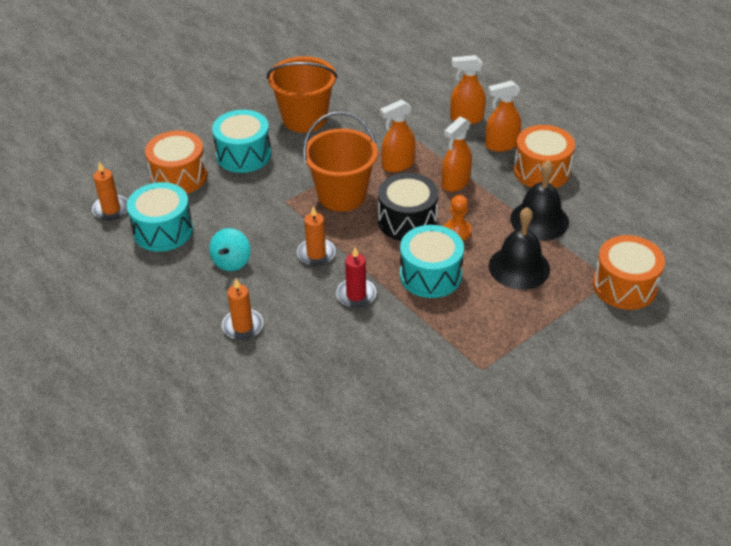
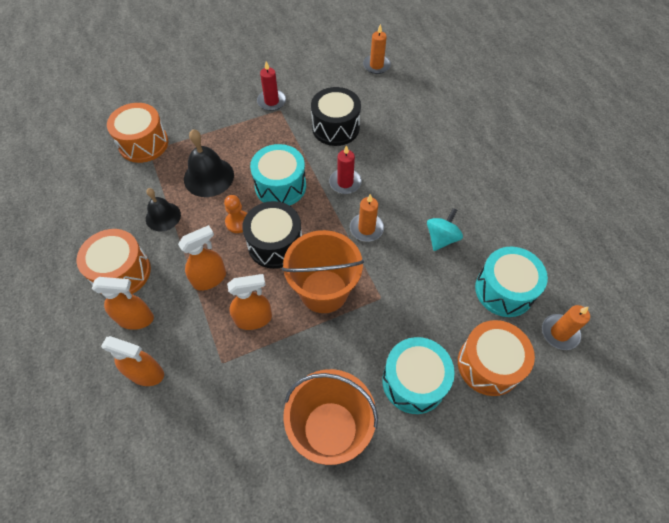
camera: 165 degrees left, 15 degrees up
(242, 326) = (438, 177): orange candle -> orange candle (376, 65)
(394, 361) = (335, 127): none -> black drum
(500, 379) = (271, 101): none -> red candle
(539, 220) = (163, 216): black bell -> black bell, size x0.66

